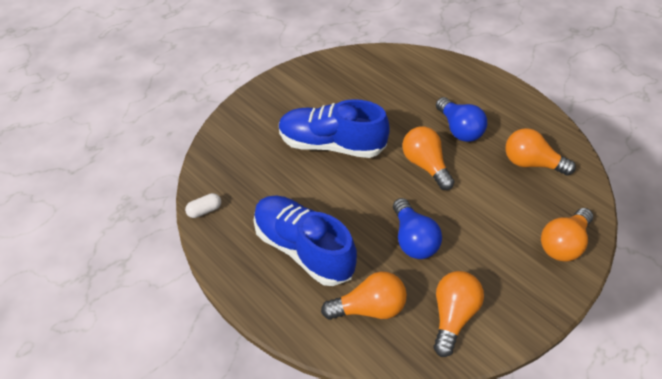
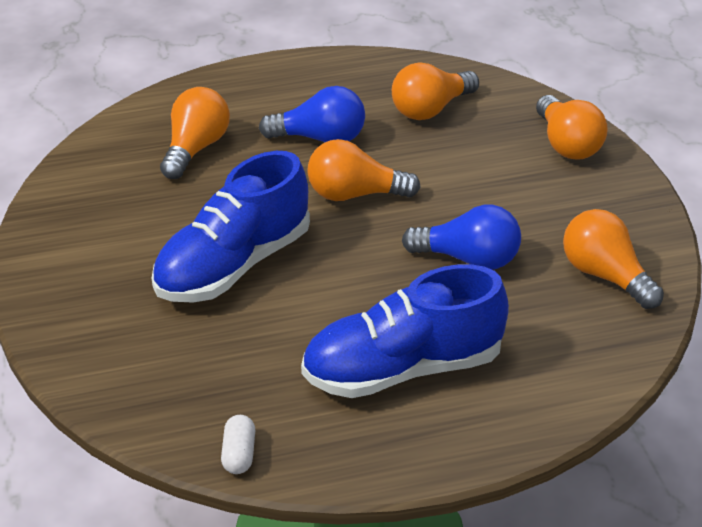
camera: 60 degrees left, 10 degrees down
(369, 308) = (545, 343): orange light bulb -> orange light bulb (196, 148)

